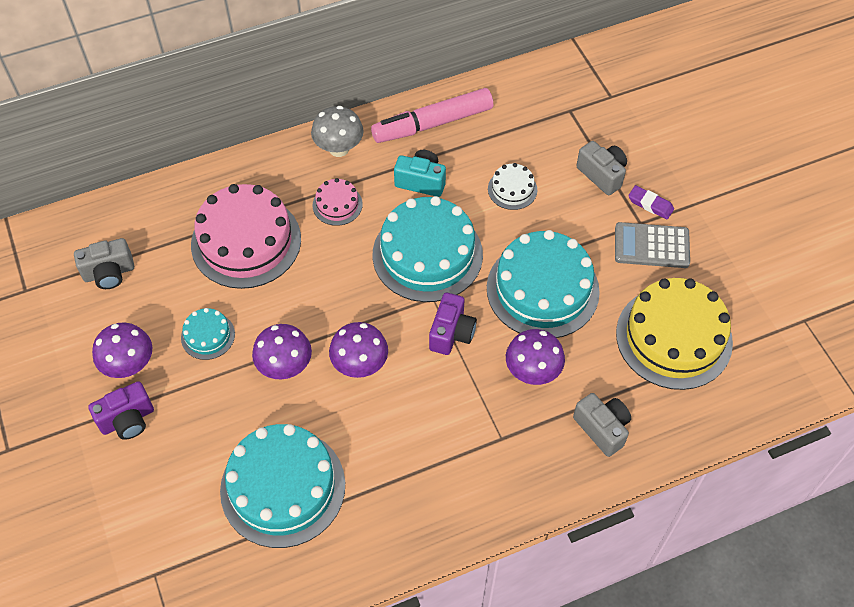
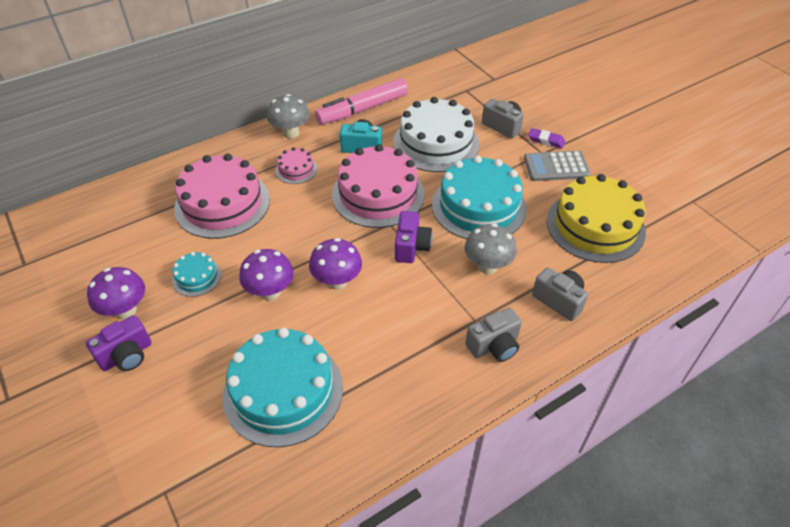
camera: 10 degrees left, 10 degrees down
(109, 273) = (102, 241): grey camera -> grey camera (494, 346)
(427, 254) = (378, 194): turquoise cake -> pink cake
(512, 189) = (436, 143): white cake -> white cake, size x2.15
(532, 372) = (487, 266): purple mushroom -> grey mushroom

